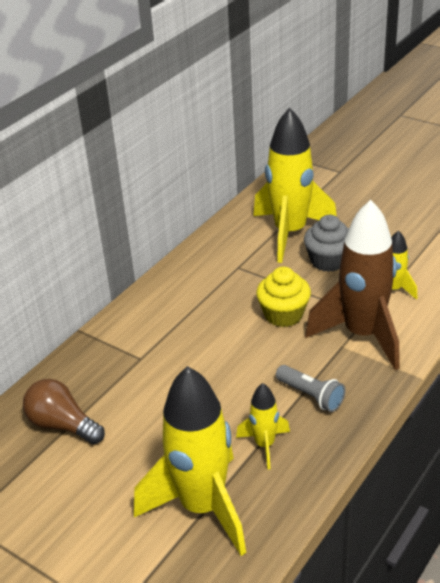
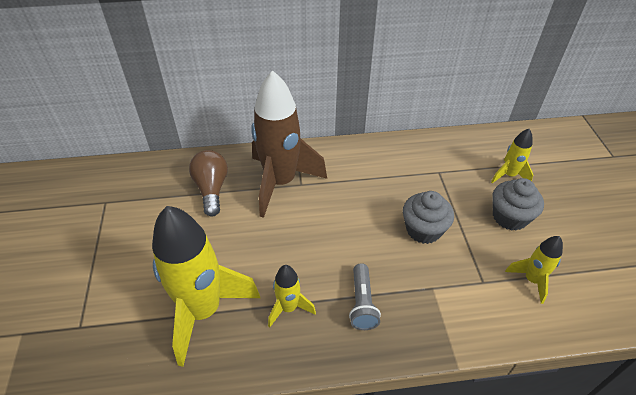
camera: 45 degrees right, 10 degrees up
(283, 314) = (423, 230): yellow cupcake -> grey cupcake
(290, 233) = (508, 175): yellow rocket -> yellow rocket, size x0.48
(362, 335) = (458, 293): brown rocket -> brown rocket (280, 182)

